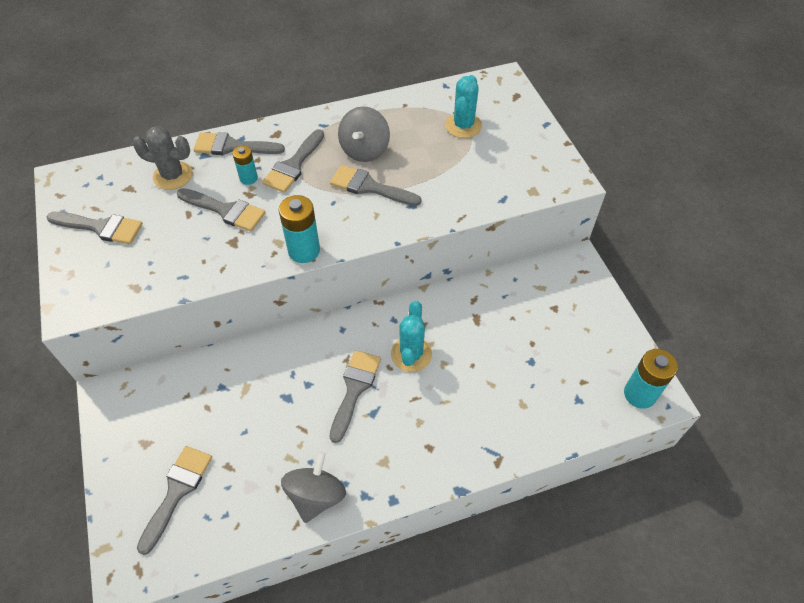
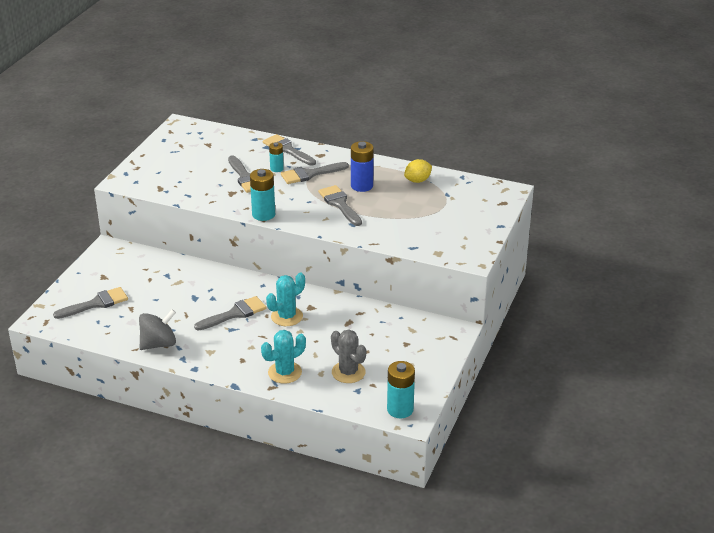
camera: 40 degrees right, 20 degrees down
(101, 227) = (174, 155): grey brush -> none
(173, 176) = (237, 149): grey cactus -> grey cactus (348, 372)
(364, 150) = (362, 186): grey spinning top -> blue battery
(411, 113) = (417, 180): none -> yellow lemon
(463, 125) = (442, 202): turquoise cactus -> turquoise cactus (285, 372)

